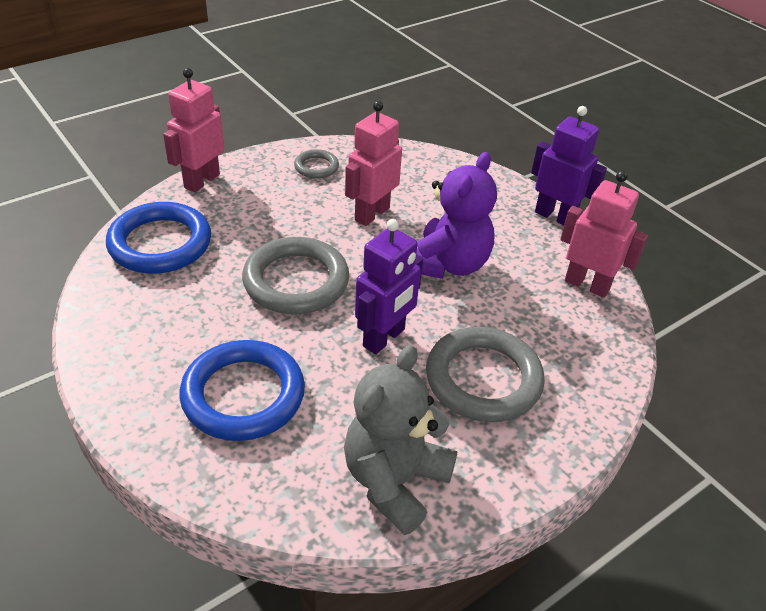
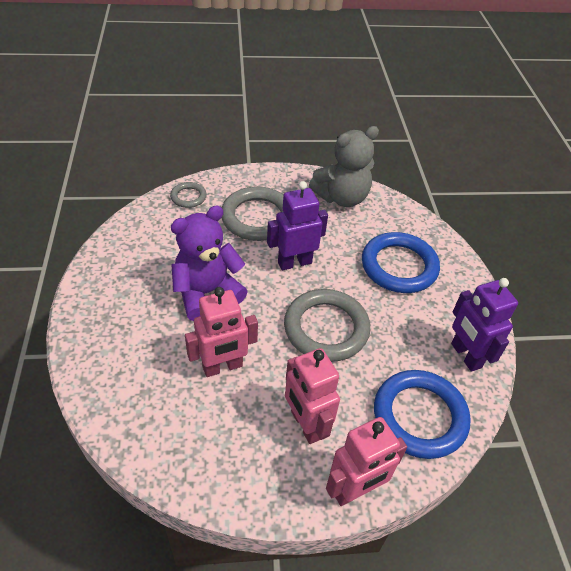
camera: 150 degrees left, 5 degrees up
(316, 167) = (228, 456): grey ring -> grey ring (188, 197)
(555, 216) = (82, 296): purple robot -> purple robot (465, 355)
(587, 285) = (132, 238): pink robot -> pink robot (305, 425)

